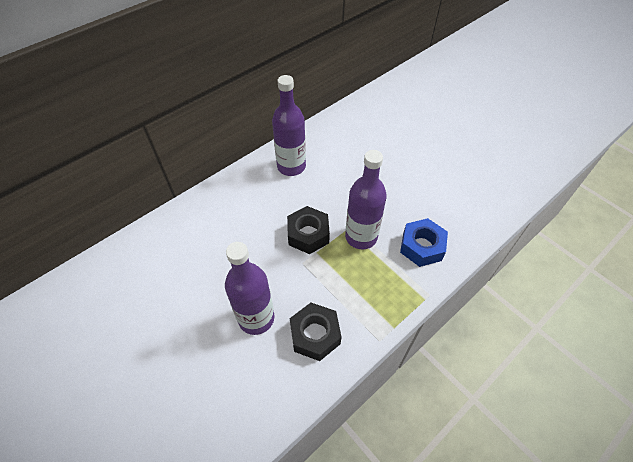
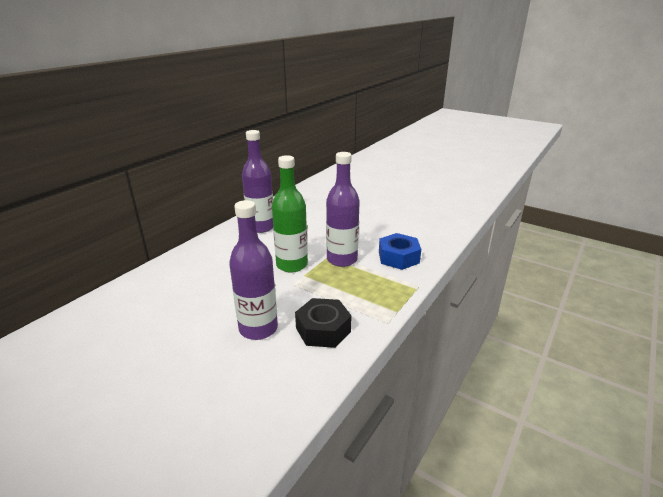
camera: 15 degrees left, 25 degrees down
(308, 234) = (292, 265): black nut -> green bottle

